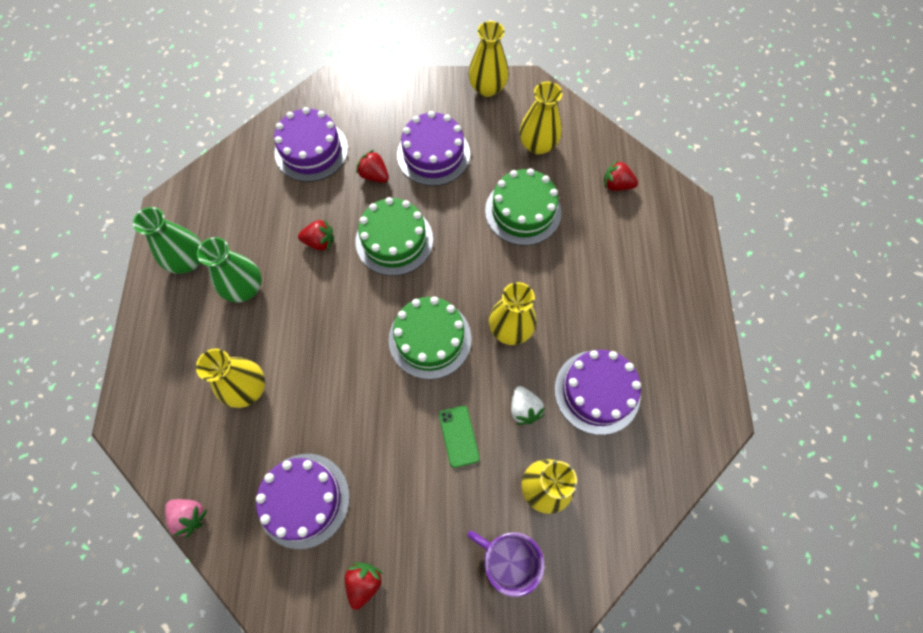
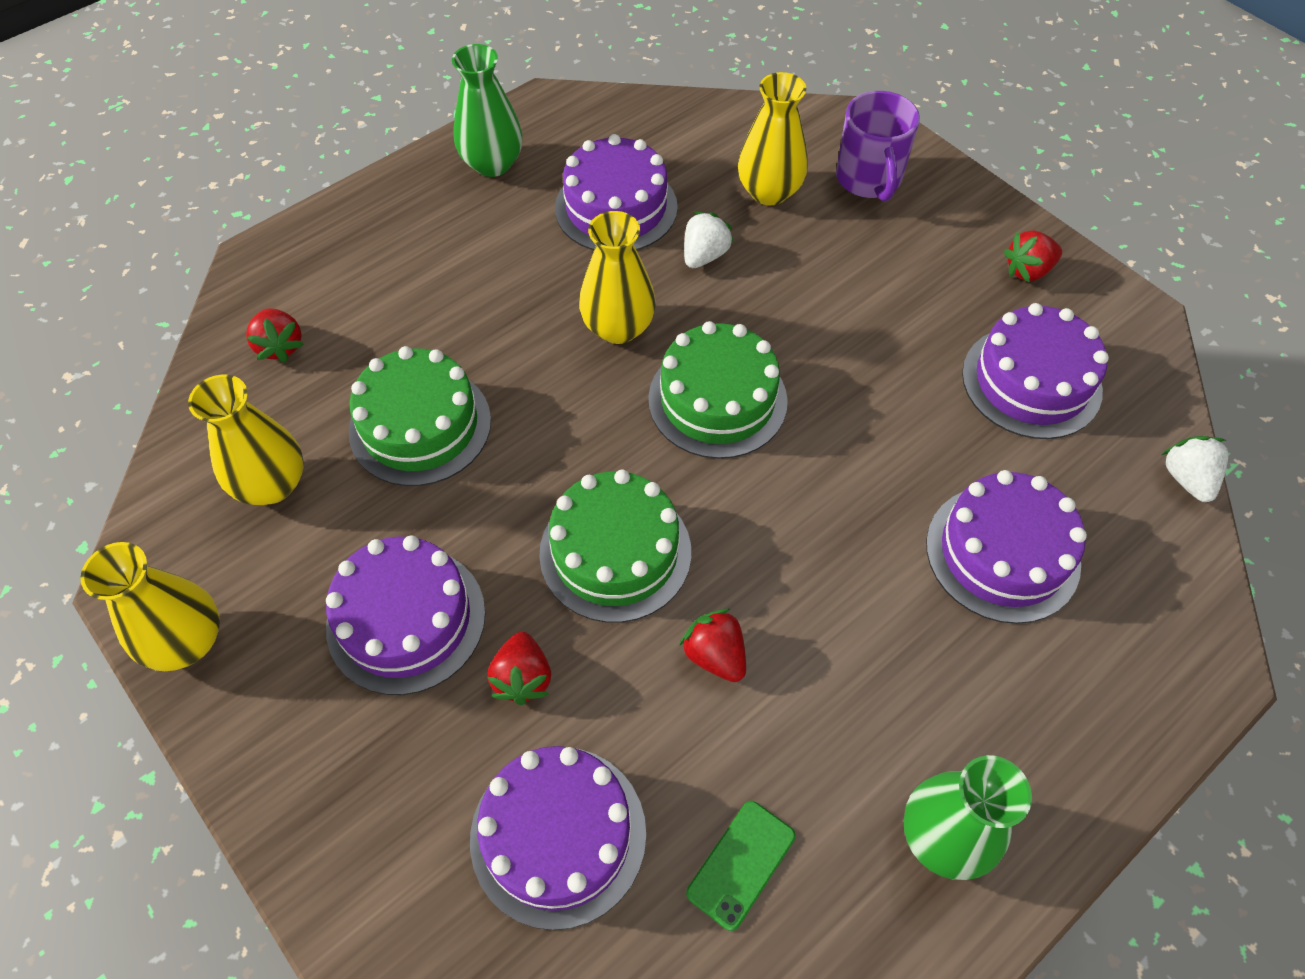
camera: 130 degrees left, 10 degrees down
(190, 516) = (1186, 478): pink strawberry -> white strawberry
(245, 288) = (890, 695): green vase -> green vase (492, 163)
(247, 388) = (1002, 553): yellow vase -> purple cake
(458, 436) = (800, 292): green phone -> green phone (741, 864)

